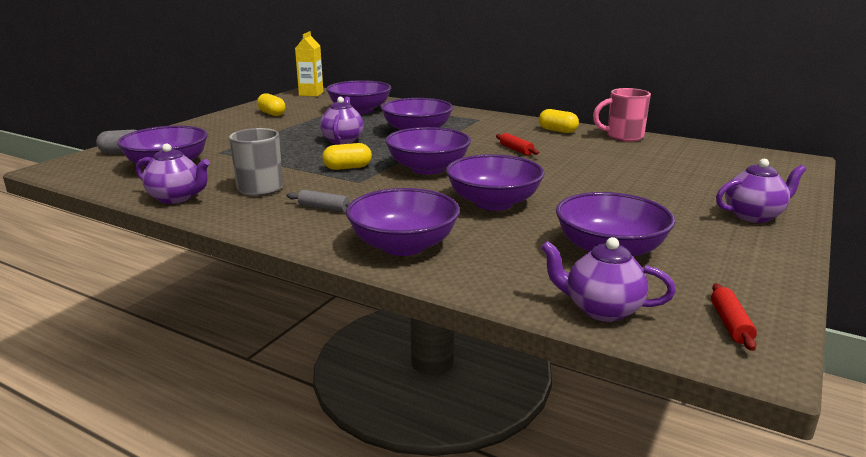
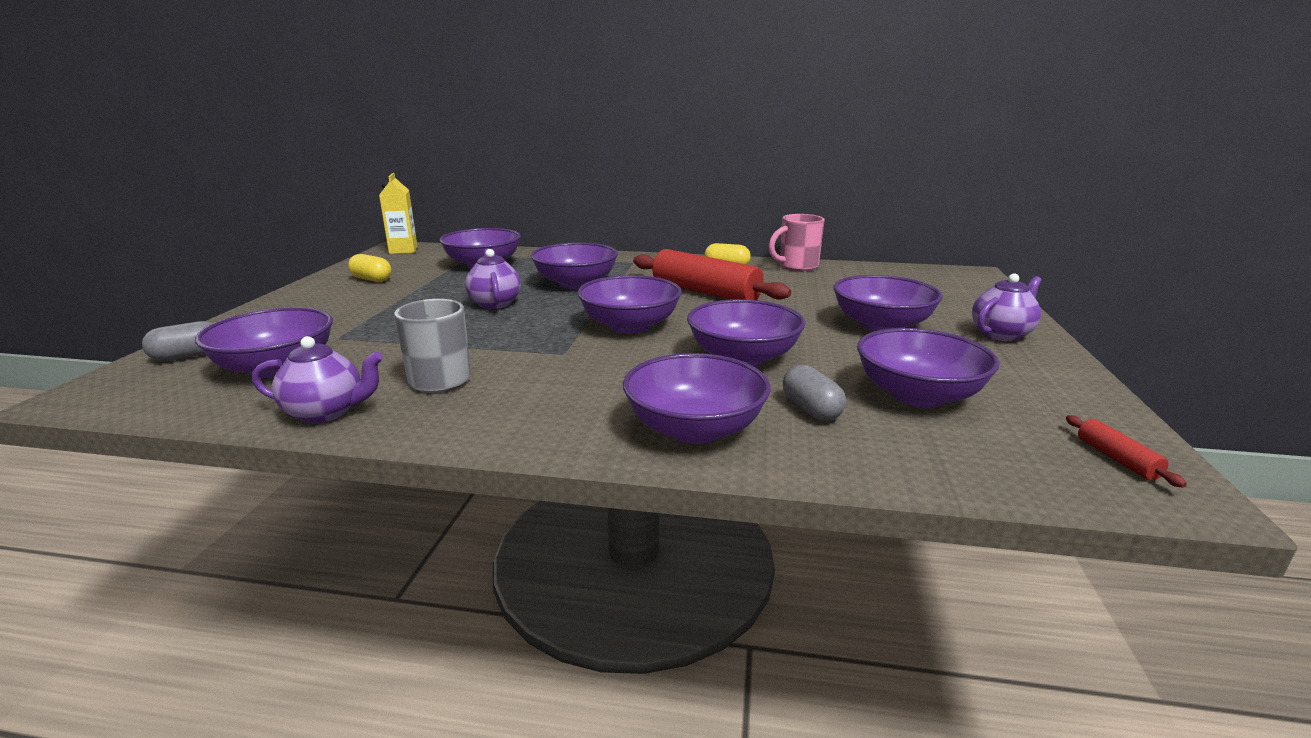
camera: 20 degrees left, 0 degrees up
(324, 208) = (549, 394): grey rolling pin -> none
(347, 168) = (532, 337): yellow capsule -> none
(506, 247) = (811, 409): none -> grey capsule
(516, 150) = (706, 292): red rolling pin -> red rolling pin, size x2.42
(601, 309) = (986, 469): purple teapot -> none
(644, 194) = (881, 325): none -> purple bowl

